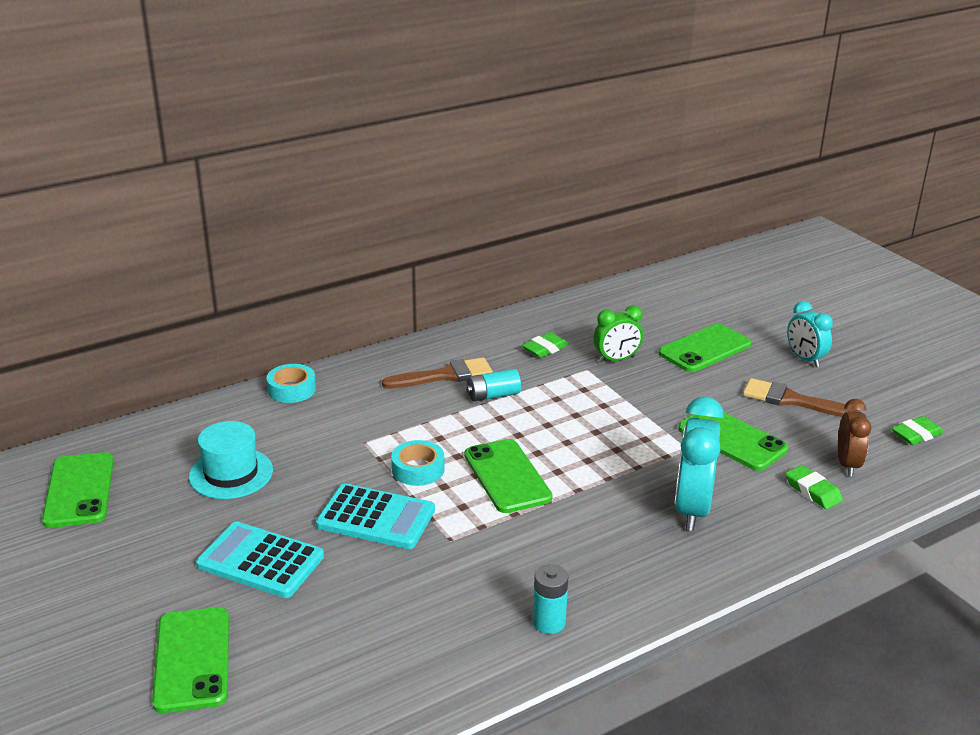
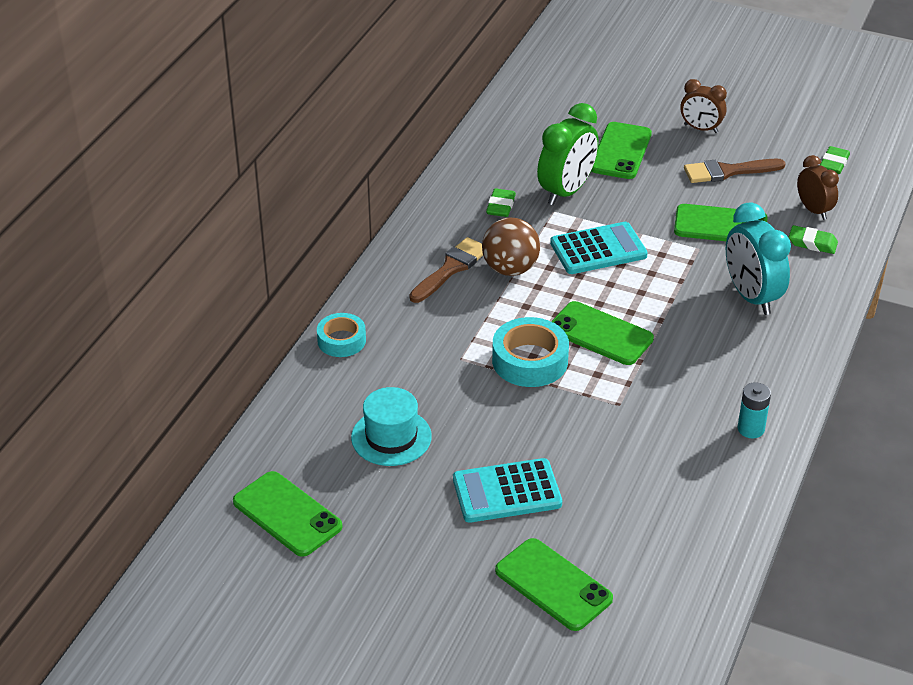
camera: 35 degrees left, 10 degrees up
(376, 518) = (547, 415): turquoise calculator -> turquoise calculator (598, 249)
(418, 469) = (530, 361): turquoise tape -> turquoise tape, size x1.54
(493, 395) = (510, 269): turquoise battery -> brown ball
(616, 359) = (566, 191): green clock -> green clock, size x1.62
(805, 359) = (701, 129): turquoise clock -> brown clock

